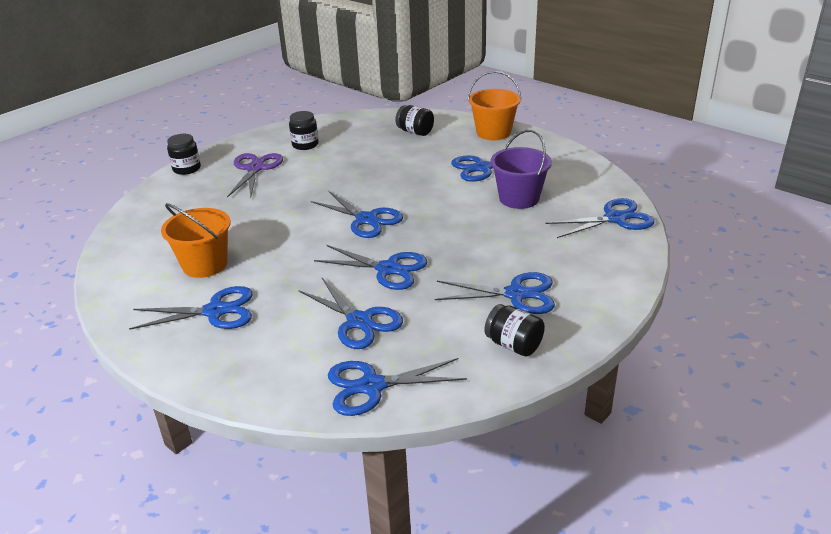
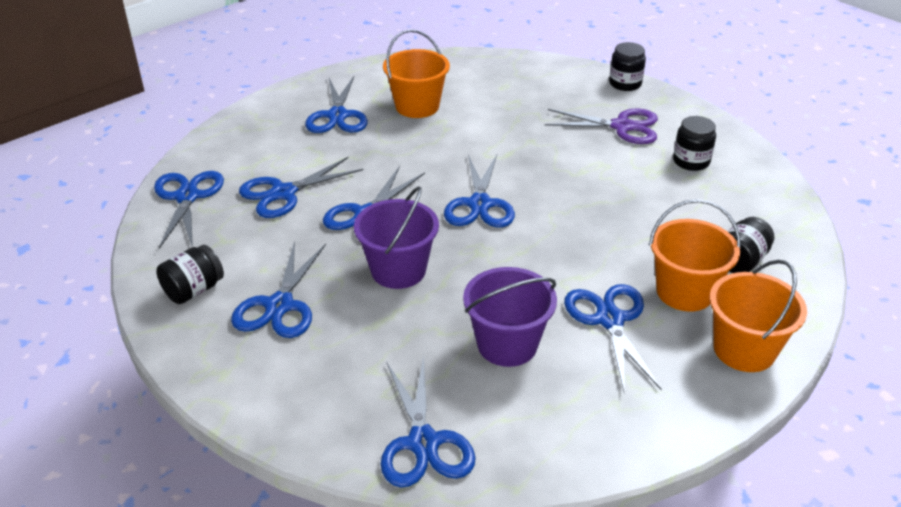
camera: 95 degrees right, 5 degrees up
(366, 219) = (479, 204): blue scissors -> blue scissors turned 45 degrees counterclockwise
(449, 147) = (684, 292): none -> orange bucket
(457, 246) = (398, 270): none -> purple bucket

